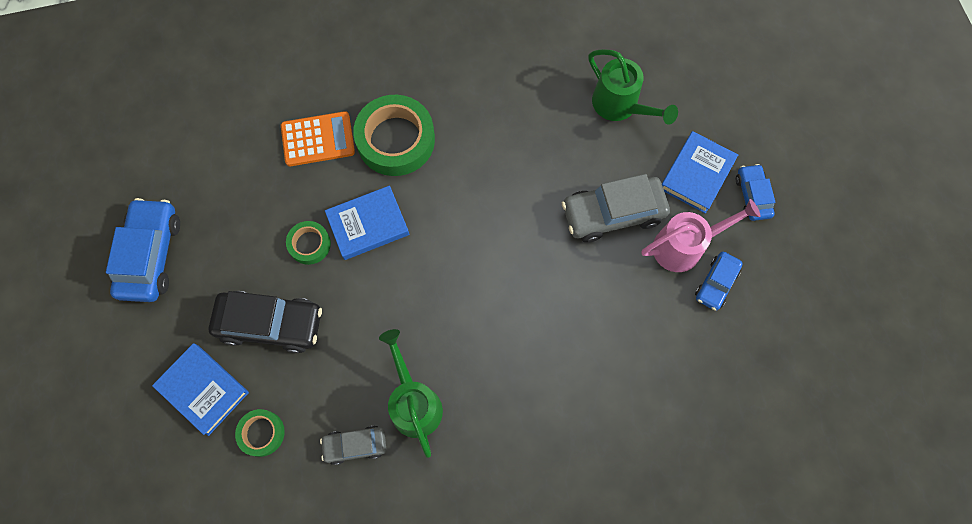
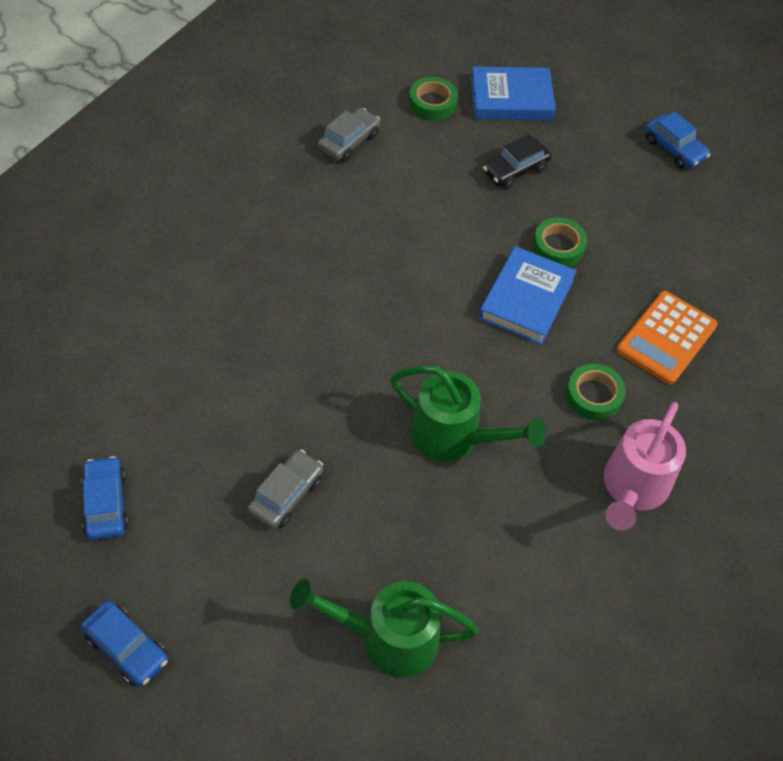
camera: 135 degrees right, 15 degrees down
(151, 255) = (674, 149): blue car -> blue car, size x0.57
(270, 324) = (515, 170): black car -> black car, size x0.57
(395, 140) = (593, 395): green tape -> green tape, size x0.51
(414, 402) = (330, 198): green watering can -> green watering can (455, 437)
(613, 213) = (286, 494): grey car -> grey car, size x0.57
(685, 246) = (172, 519): pink watering can -> pink watering can (632, 489)
(696, 174) = (220, 621): blue book -> none

